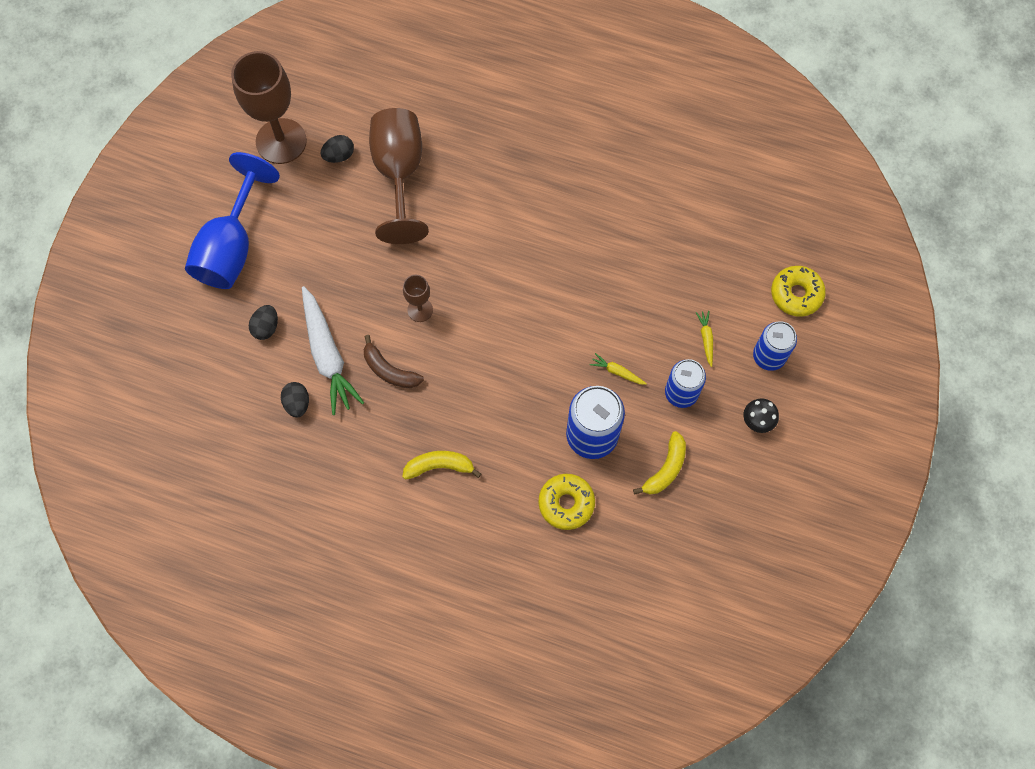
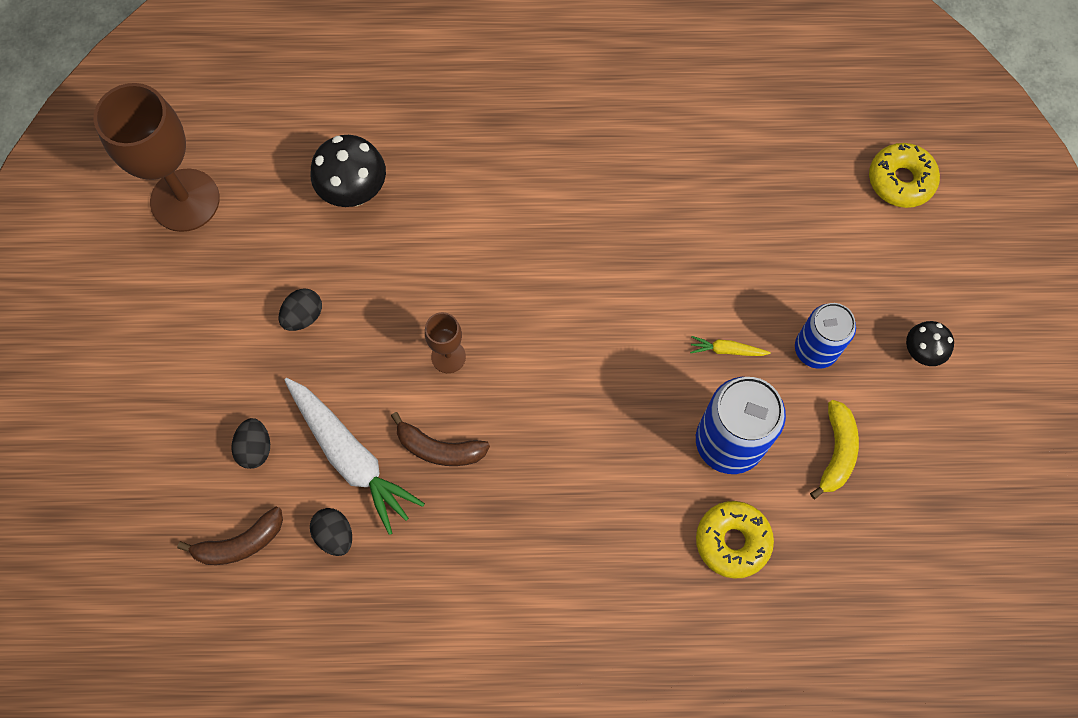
camera: 20 degrees left, 0 degrees up
(231, 247) = (170, 358): blue goblet -> none
(233, 387) = (240, 543): none -> brown banana
(339, 155) = (268, 194): black egg -> black egg (303, 316)
(399, 173) = (354, 192): brown goblet -> black mushroom
(439, 466) = (553, 551): yellow banana -> none
(706, 339) = (817, 271): yellow carrot -> none
(769, 356) = (901, 267): blue can -> none

